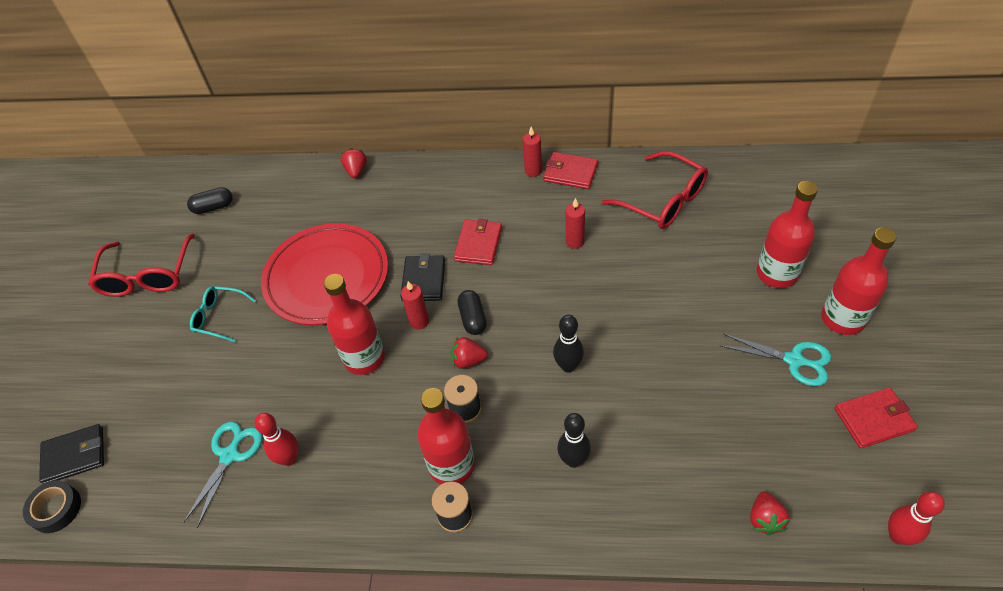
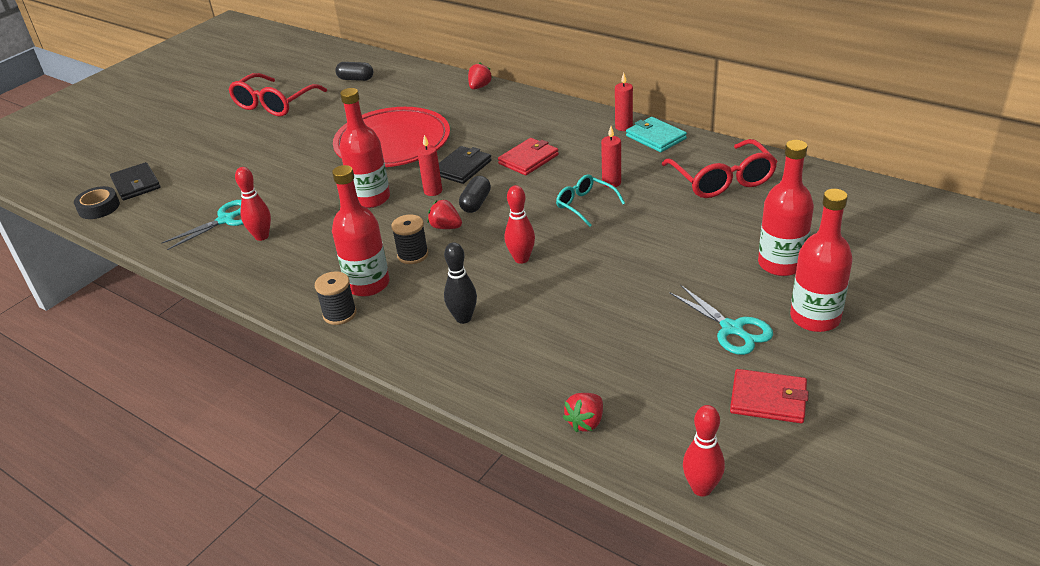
camera: 30 degrees right, 15 degrees down
(74, 455) = (136, 184): black wallet -> black wallet turned 45 degrees clockwise
(219, 317) = (297, 142): turquoise glasses -> turquoise glasses (585, 205)
(568, 366) = (521, 259): black bowling pin -> red bowling pin
(570, 173) = (655, 137): red wallet -> turquoise wallet

